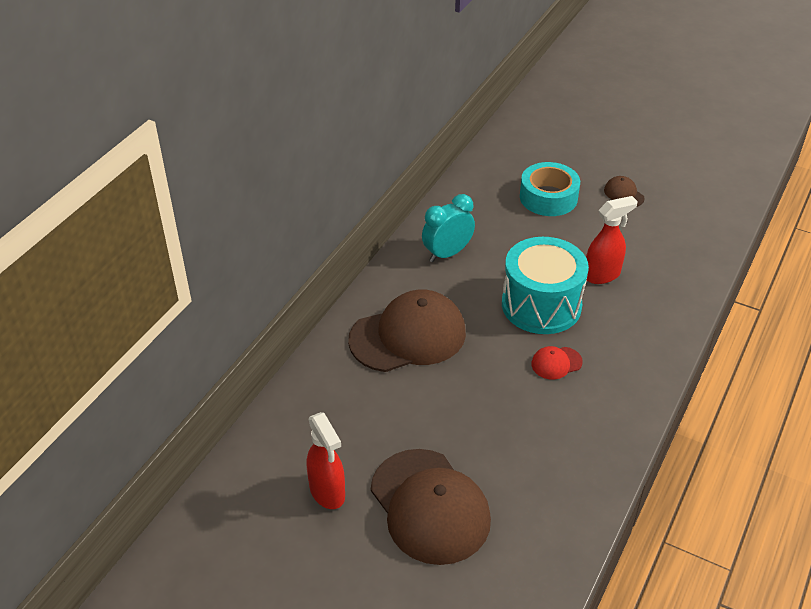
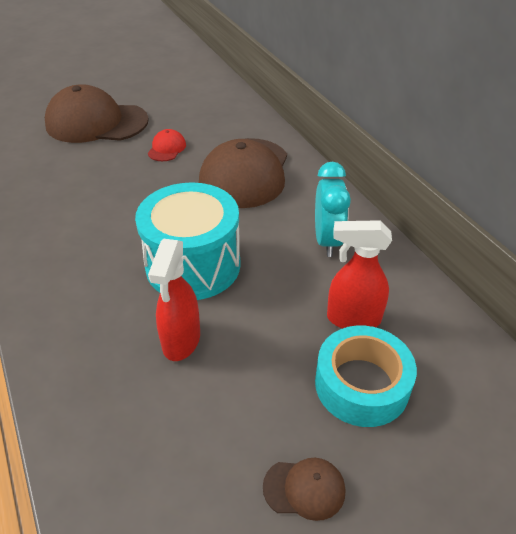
camera: 125 degrees right, 0 degrees up
(327, 492) = (157, 96): red spray bottle -> red spray bottle (352, 319)
(556, 363) = (121, 234): red cap -> red cap (167, 148)

